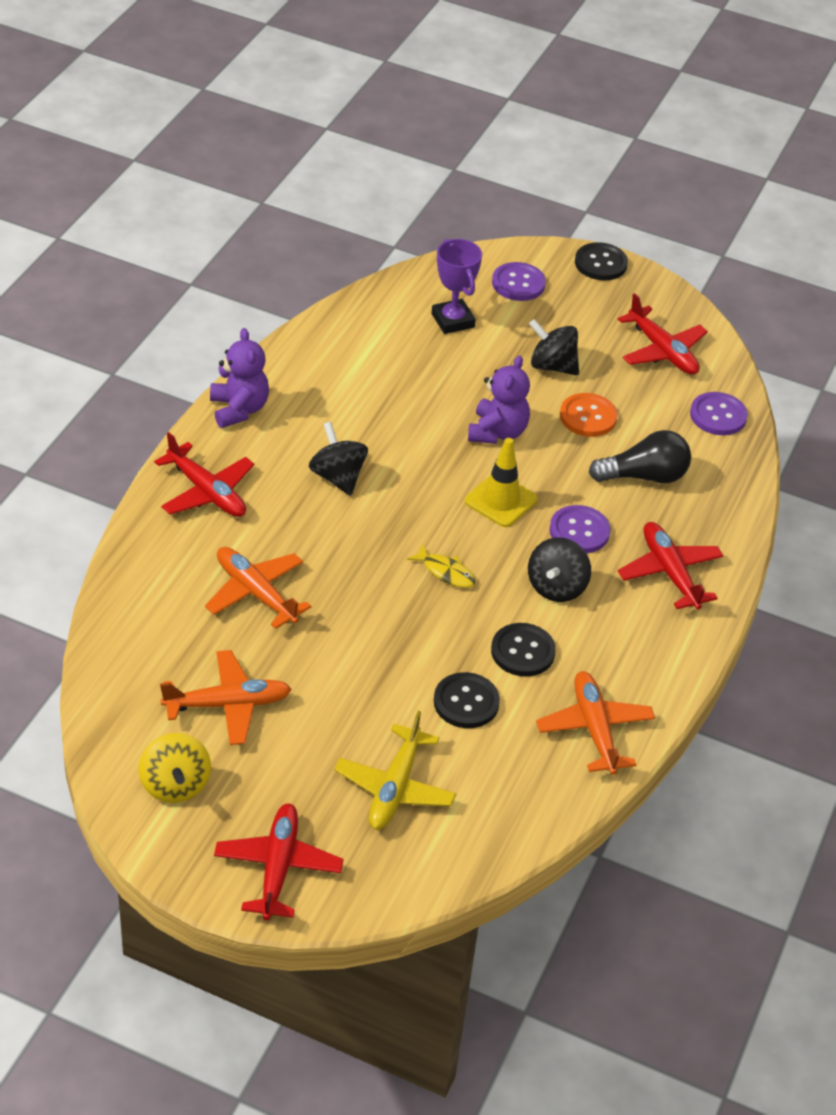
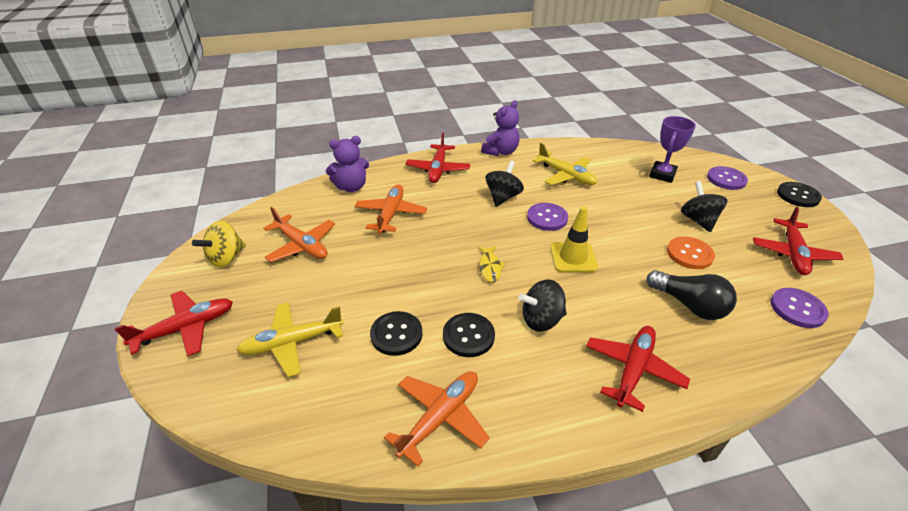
camera: 55 degrees right, 5 degrees down
(360, 395) = (566, 176): none -> yellow plane
(497, 432) = (618, 228): purple teddy bear -> purple teddy bear (351, 187)
(579, 531) = (600, 303): purple button -> purple button (547, 218)

